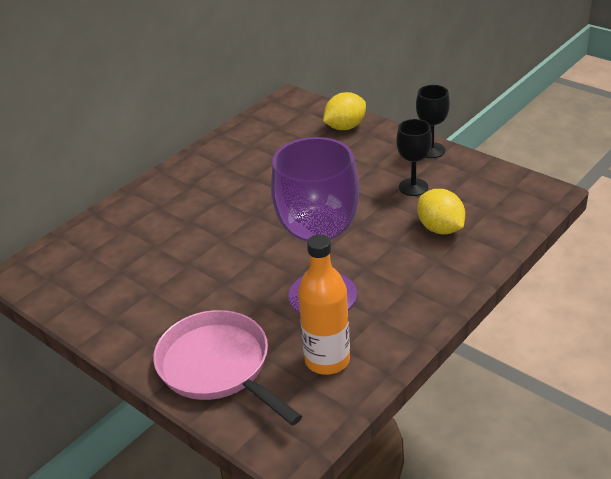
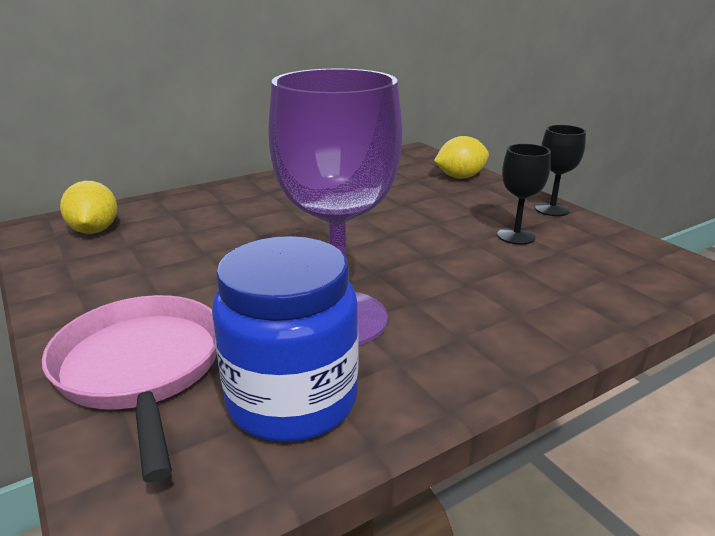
camera: 15 degrees right, 10 degrees down
(327, 360) = (292, 400): orange bottle -> blue jar
(440, 229) = (535, 281): yellow lemon -> yellow lemon (94, 230)

